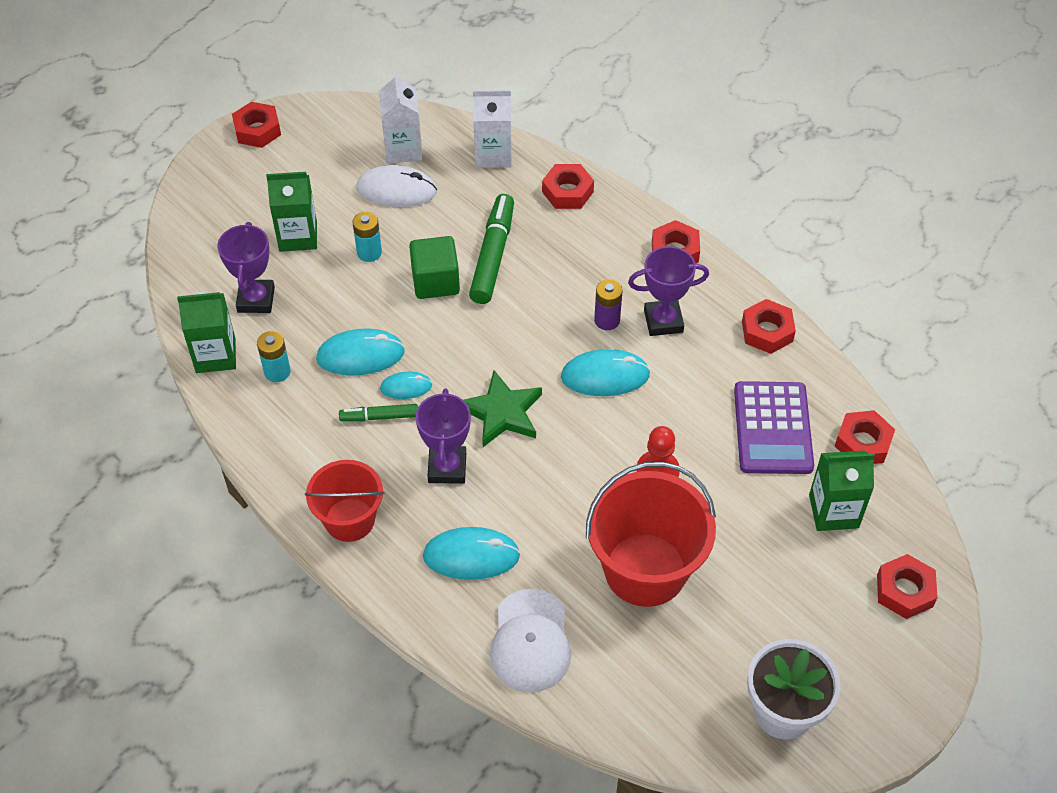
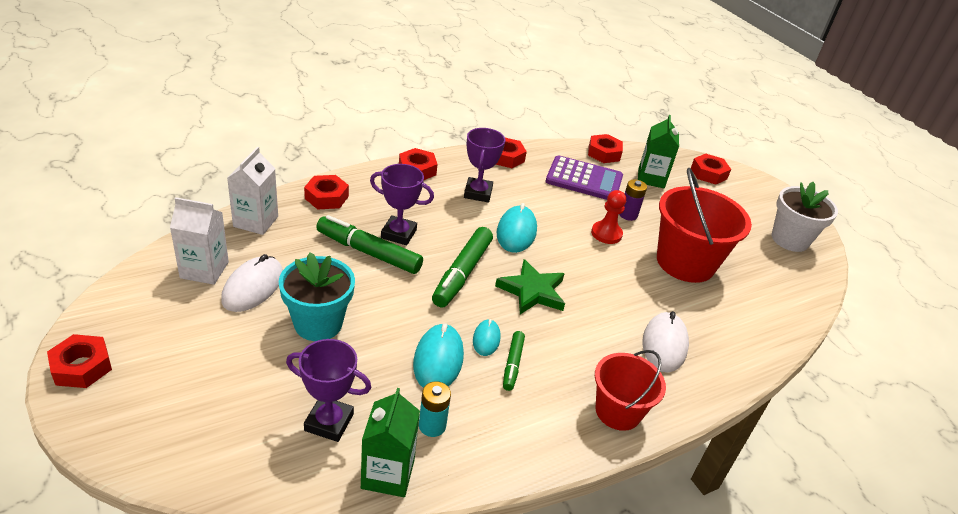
camera: 80 degrees left, 15 degrees down
(298, 236) = (263, 369): green carton -> none
(369, 252) = (318, 324): turquoise battery -> turquoise flower pot
(435, 281) = (378, 291): green cube -> none
(447, 468) = (578, 336): purple trophy -> purple trophy (398, 234)
(471, 556) = (664, 344): turquoise mouse -> white mouse
(500, 342) = (462, 273): none -> green marker
(530, 641) = (741, 333): white cap -> none
(607, 320) = (465, 216): purple battery -> purple battery (628, 215)

